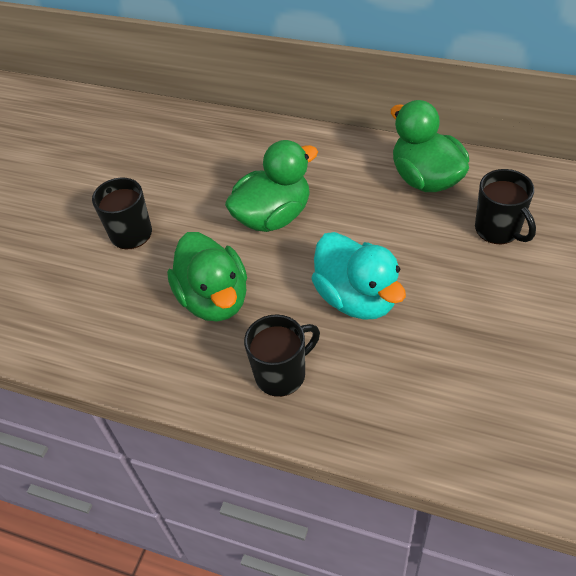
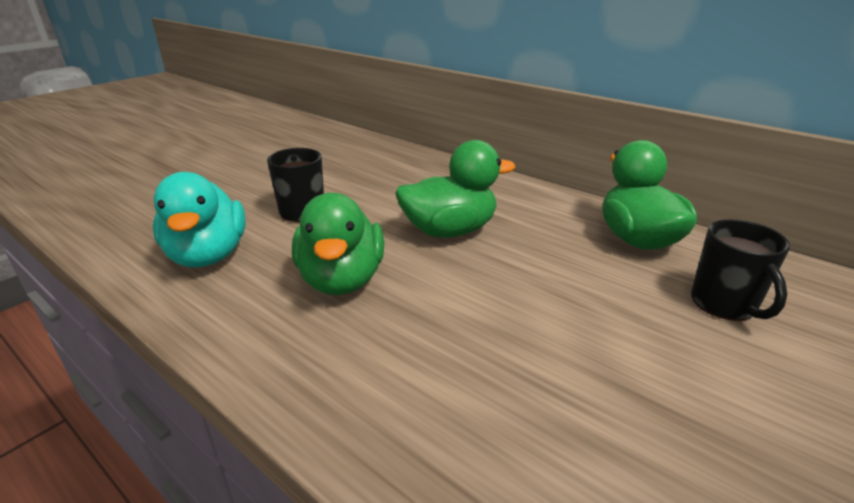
camera: 15 degrees right, 20 degrees down
(282, 374) = (368, 375): black mug -> none
(357, 298) = (508, 323): turquoise duck -> turquoise duck (208, 256)

